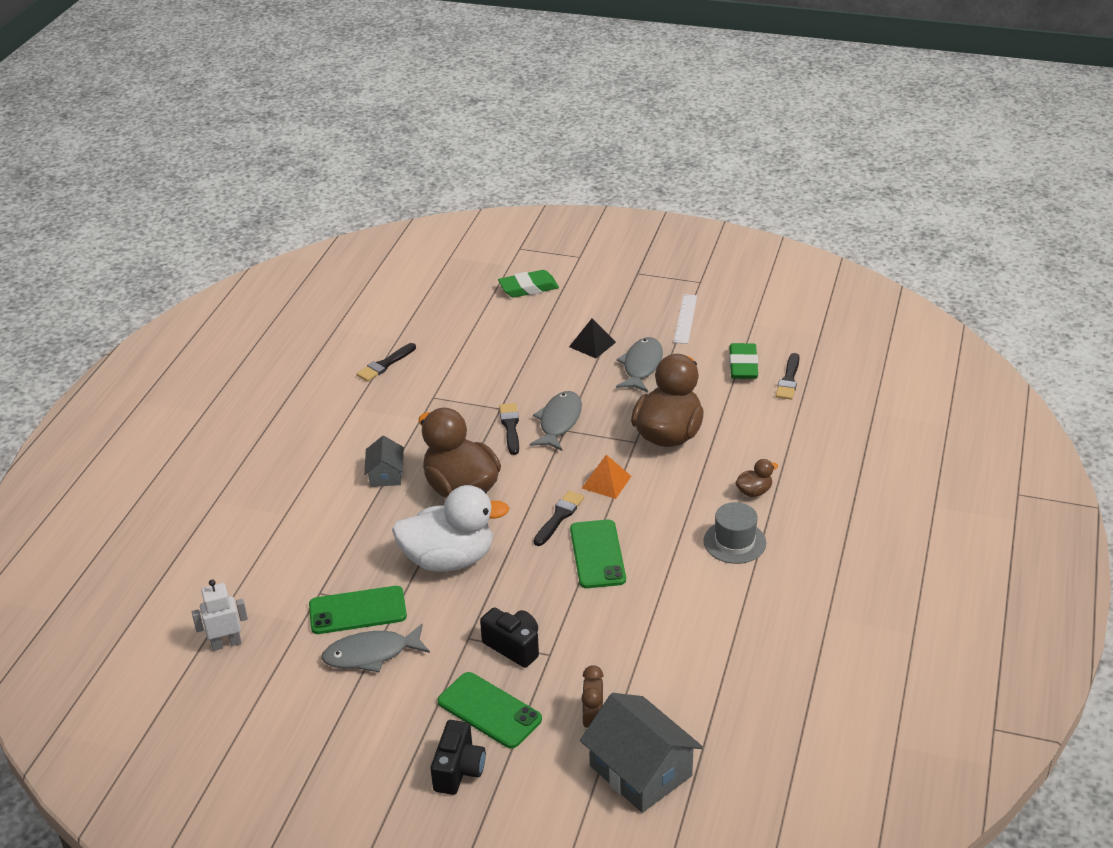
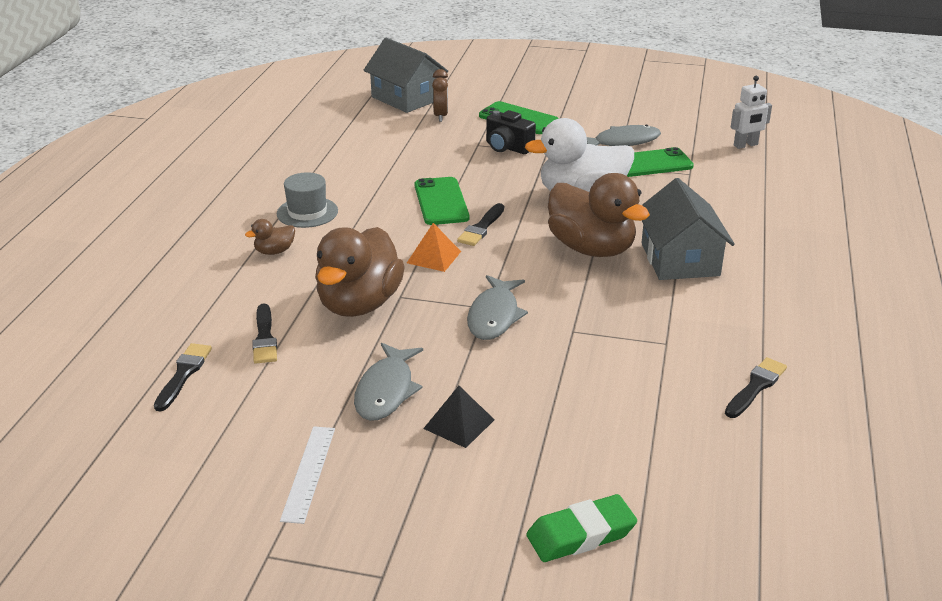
camera: 175 degrees right, 5 degrees down
(386, 474) = (680, 259): grey house -> grey house, size x1.82
(459, 770) = (532, 96): black camera -> none
(510, 427) = (553, 309): black brush -> black brush (264, 338)
(743, 365) = (240, 394): green eraser -> none

